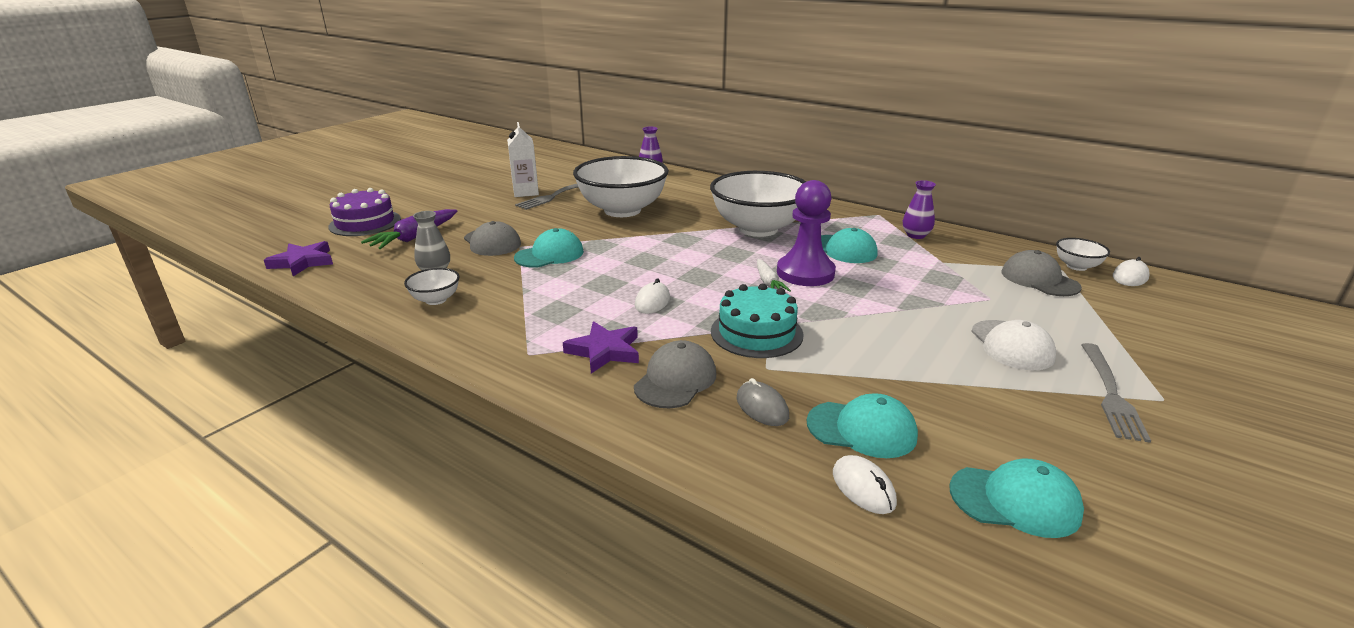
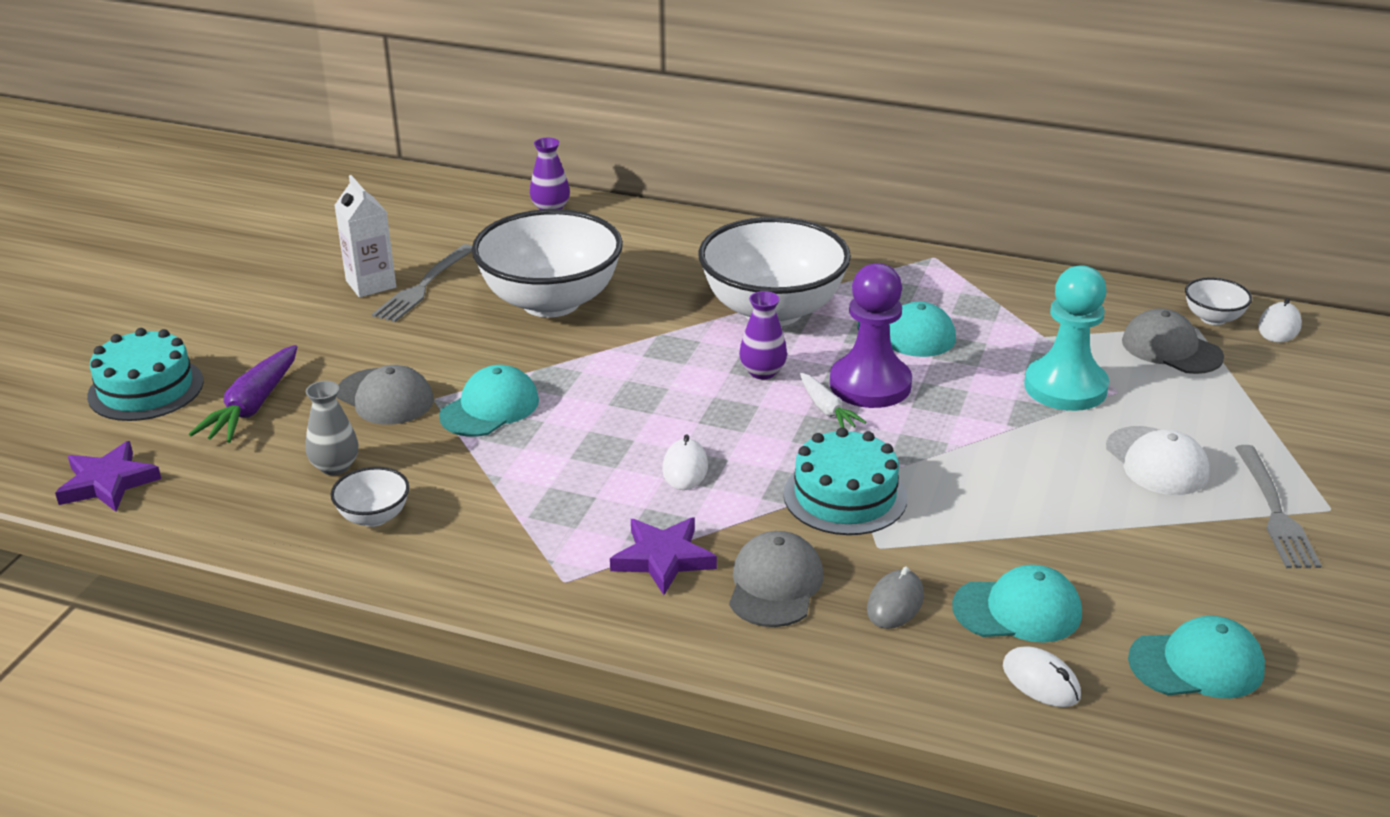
camera: 15 degrees left, 5 degrees up
(365, 223) = (146, 389): purple cake -> turquoise cake
(762, 407) = (895, 603): grey mouse -> grey mouse turned 75 degrees clockwise
(916, 235) = (996, 292): purple vase -> purple vase (762, 372)
(950, 291) = (1065, 387): none -> turquoise pawn

